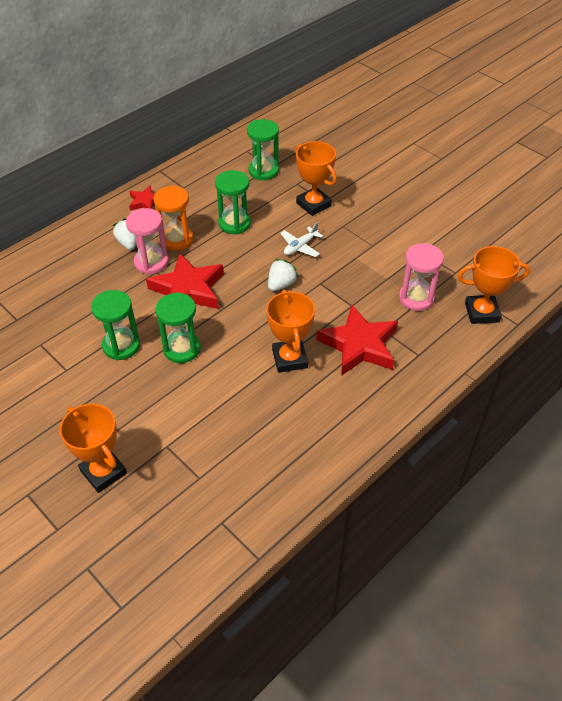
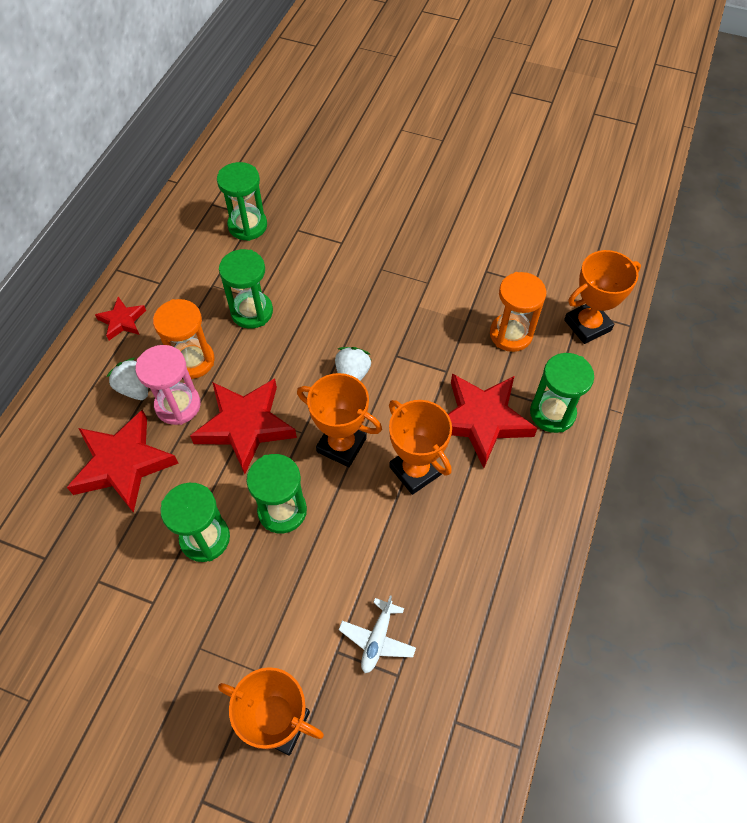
camera: 25 degrees left, 10 degrees up
(96, 284) = (123, 464): none -> red star
(300, 246) = (347, 315): white plane -> white plane (377, 639)
(313, 204) = (332, 251): orange trophy -> orange trophy (341, 445)
(416, 298) = (511, 334): pink hourglass -> orange hourglass
(417, 359) = (552, 413): none -> green hourglass

